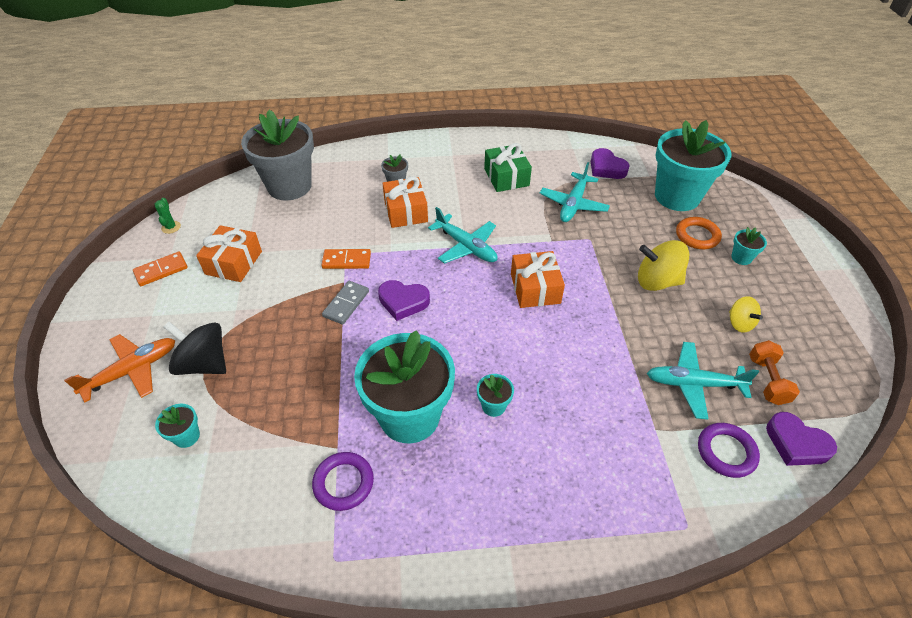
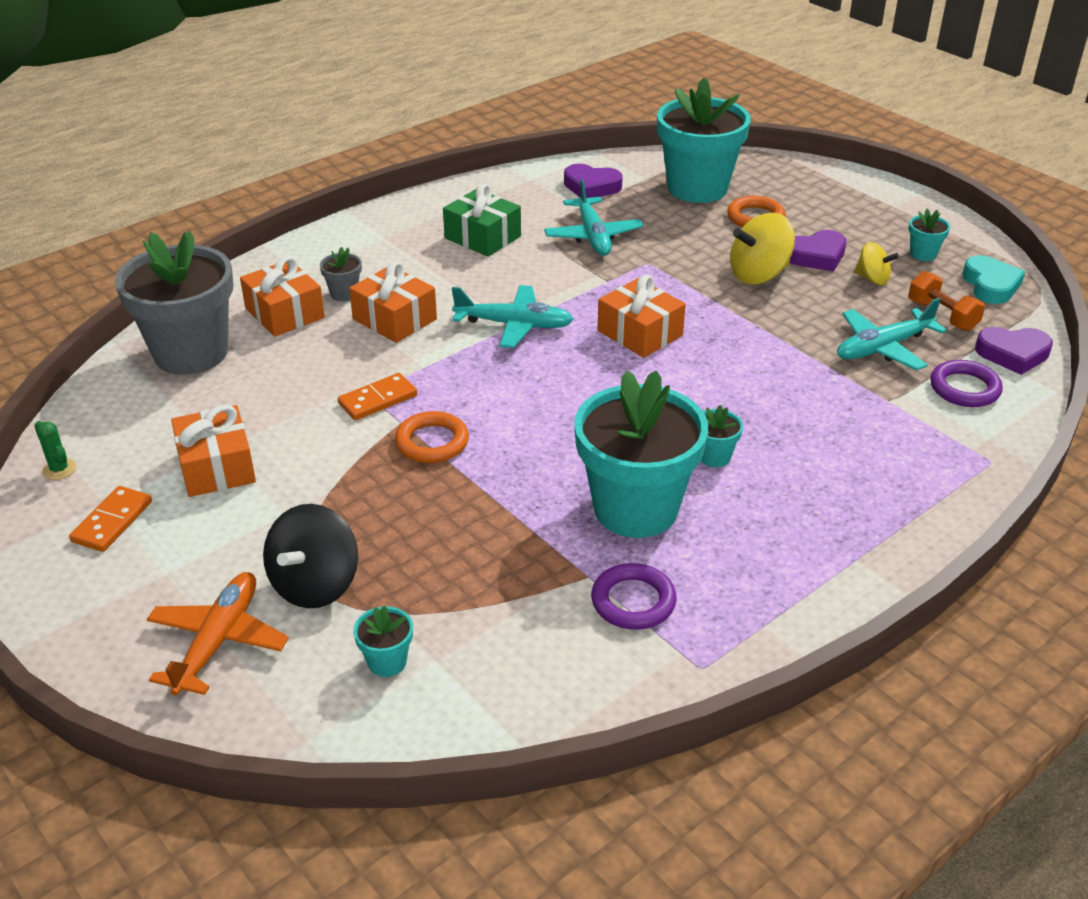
camera: 35 degrees left, 10 degrees down
(204, 364) = (315, 585): black spinning top -> black spinning top turned 60 degrees counterclockwise
(346, 304) = (432, 442): grey domino -> orange ring
(355, 182) = (284, 313): none -> orange gift
(403, 302) = (502, 410): purple heart -> purple heart (816, 256)
(741, 258) = (817, 221): turquoise flower pot -> turquoise flower pot (923, 254)
(834, 374) = (990, 285): none -> turquoise heart

